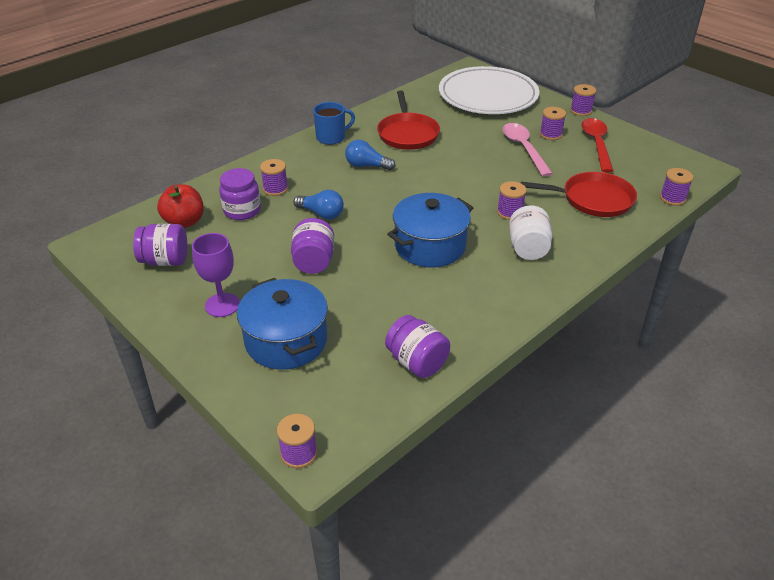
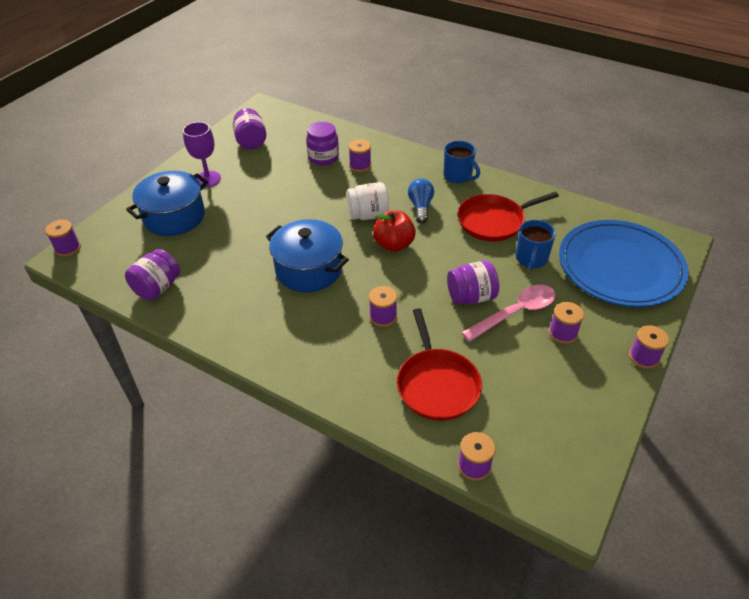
camera: 75 degrees right, 5 degrees up
(184, 222) = (299, 136): red apple -> red apple (394, 244)
(313, 261) = (268, 208): purple jar -> purple jar (471, 297)
(321, 214) = (334, 198): blue light bulb -> none
(463, 128) = (531, 259): none -> blue mug
(488, 95) = (620, 267): white plate -> blue plate
(528, 248) = (325, 337): white jar -> white jar (368, 215)
(596, 144) = (565, 379): red spoon -> none

